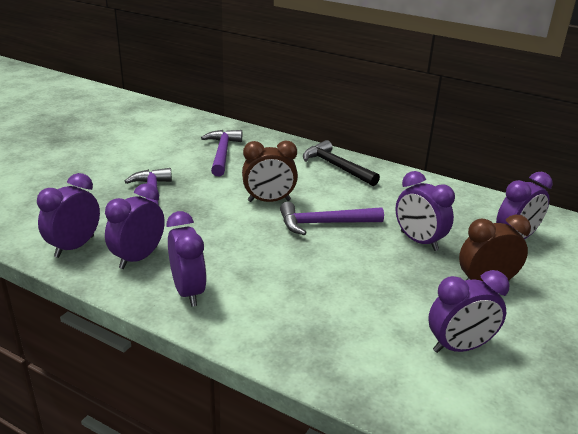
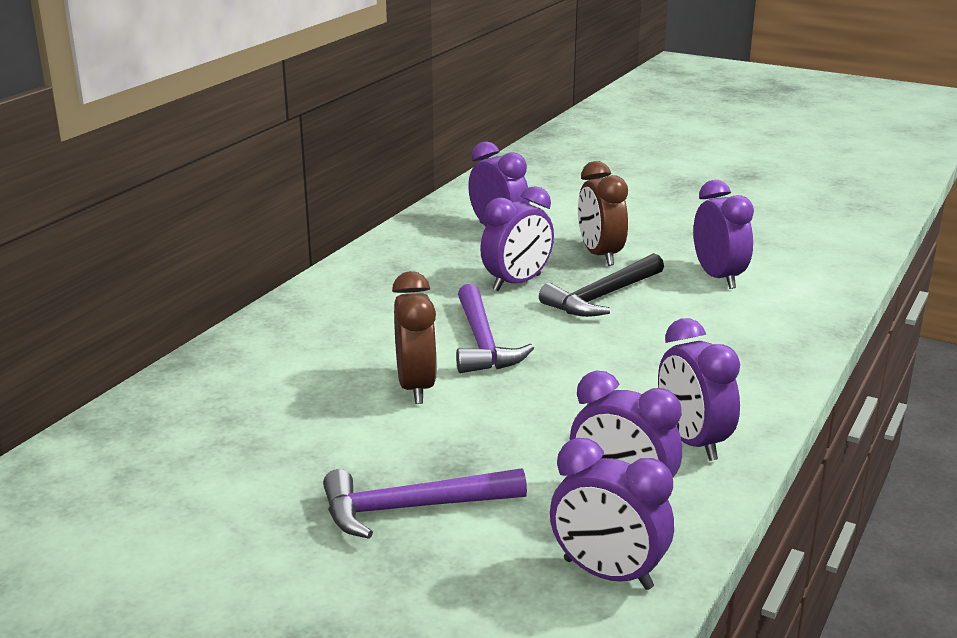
camera: 90 degrees left, 5 degrees down
(188, 291) = (692, 442): purple clock -> purple clock turned 90 degrees counterclockwise
(222, 153) = (217, 443): purple hammer -> none
(336, 167) = (292, 330): black hammer -> black hammer (602, 297)

